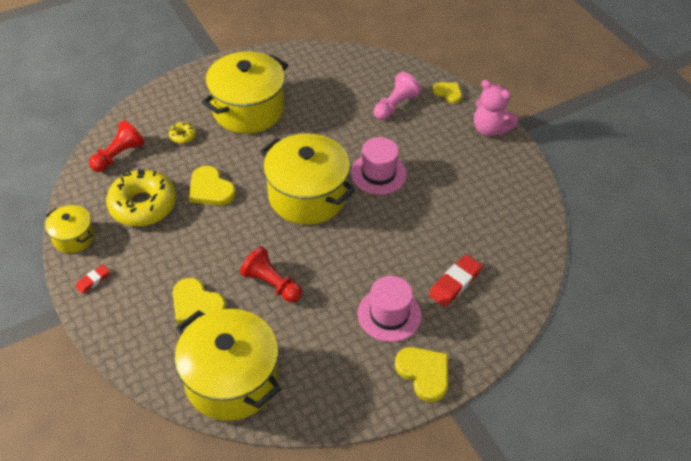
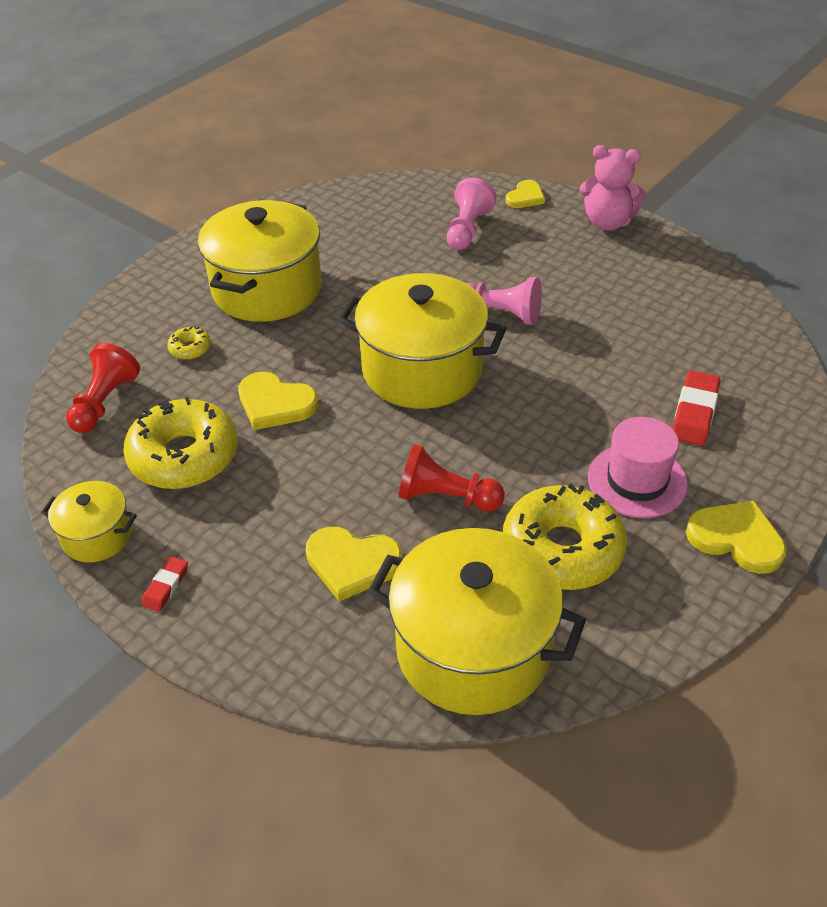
camera: 20 degrees left, 5 degrees down
(317, 340) = (562, 549): none -> yellow donut
(378, 173) = (501, 314): pink hat -> pink pawn
(448, 93) = (525, 197): yellow heart -> yellow heart turned 105 degrees clockwise

